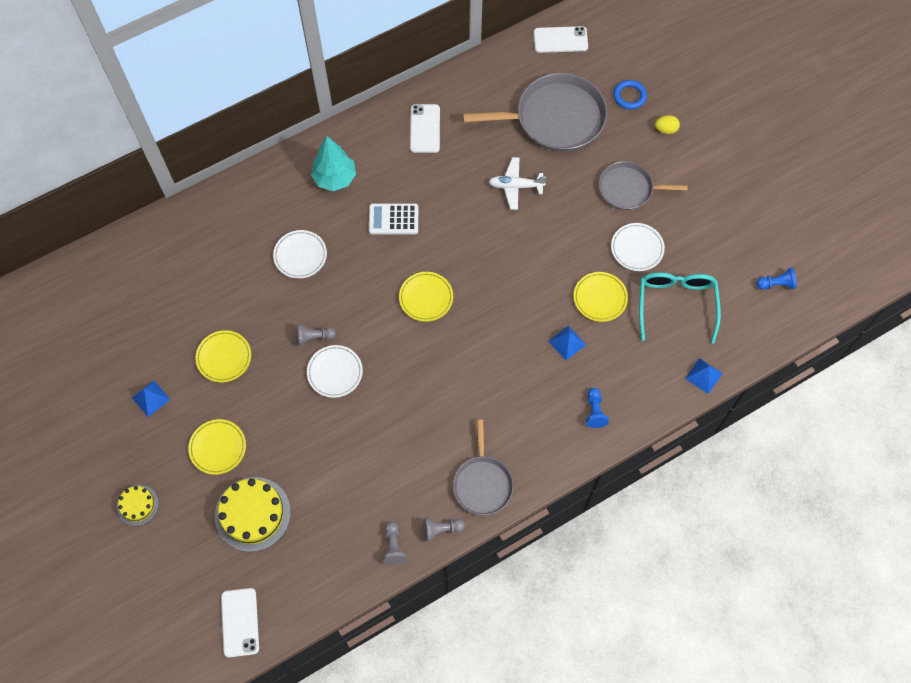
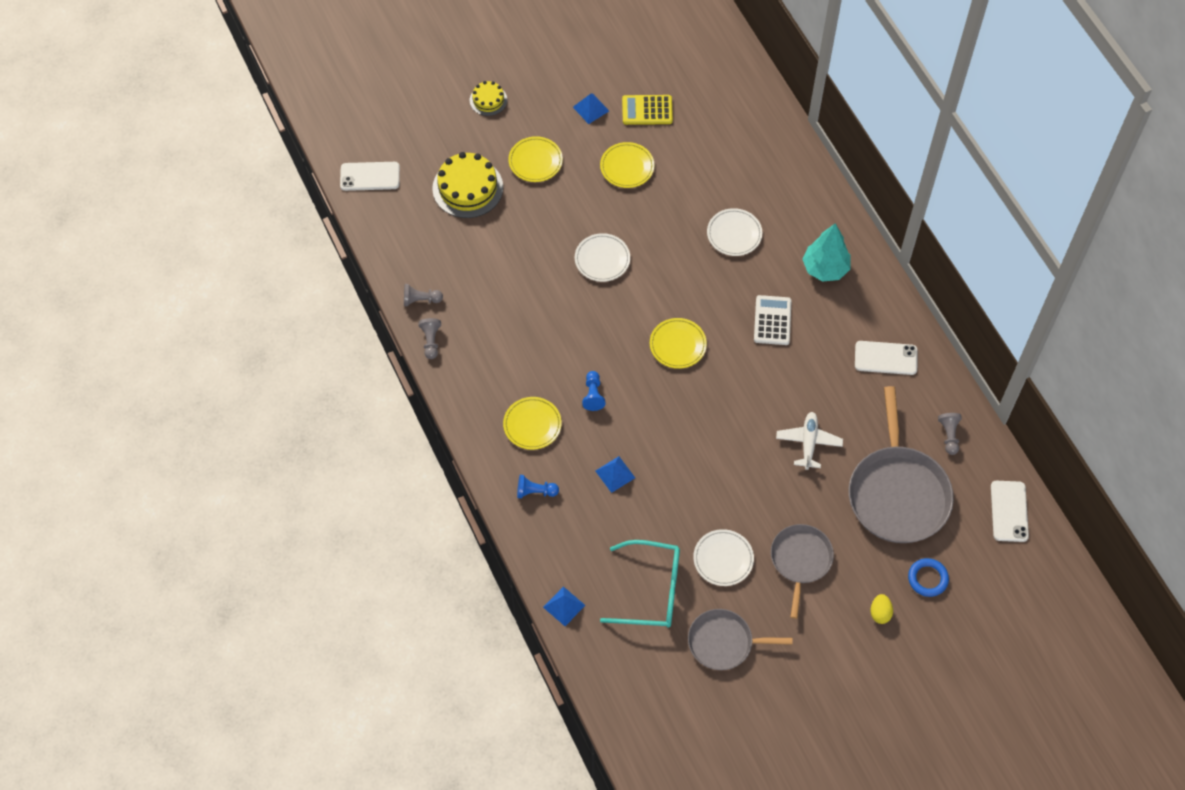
camera: 95 degrees right, 5 degrees down
(153, 343) = (647, 110): none -> yellow calculator
(314, 337) = (642, 243): grey pawn -> grey pawn (949, 435)
(482, 483) = (472, 380): grey pan -> grey pan (724, 642)
(600, 298) = (665, 513): yellow plate -> yellow plate (532, 425)
(776, 284) = (668, 703): blue pawn -> blue pawn (593, 395)

